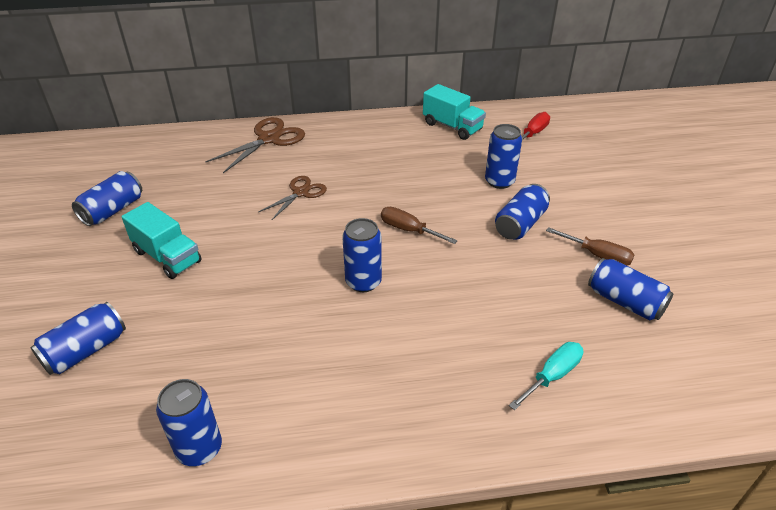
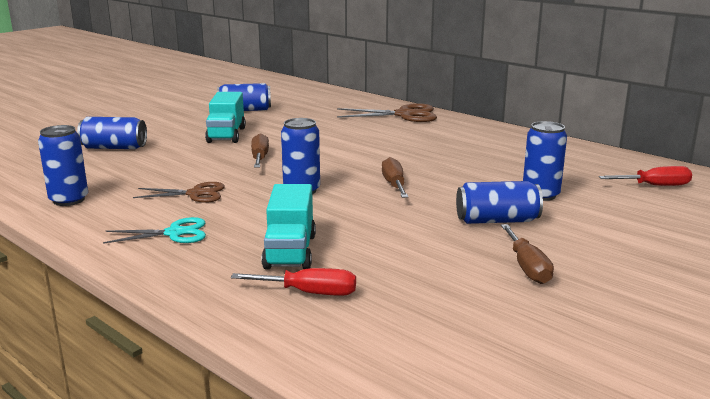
camera: 50 degrees right, 20 degrees down
(258, 267) = (260, 158): none -> brown screwdriver
(300, 193) = (364, 142): brown scissors -> brown scissors (195, 194)
(370, 403) = (174, 233): none -> turquoise scissors
(452, 127) = (574, 156): turquoise truck -> turquoise truck (290, 251)
(552, 375) = (309, 293): turquoise screwdriver -> red screwdriver
(625, 301) = (481, 300): blue can -> none

